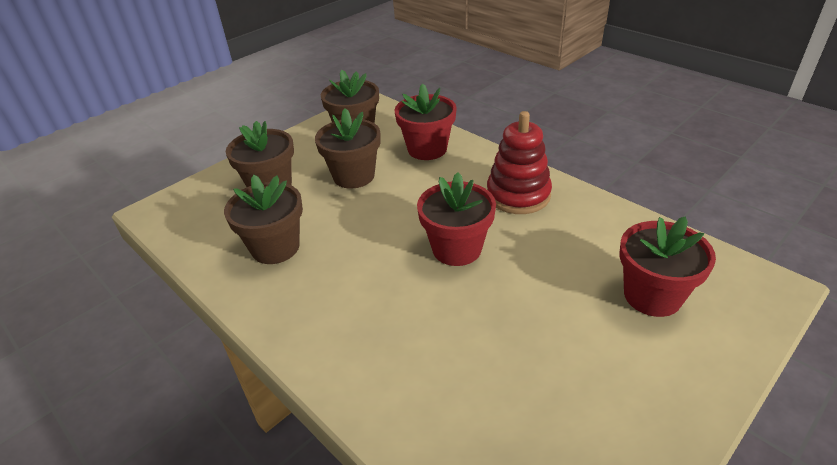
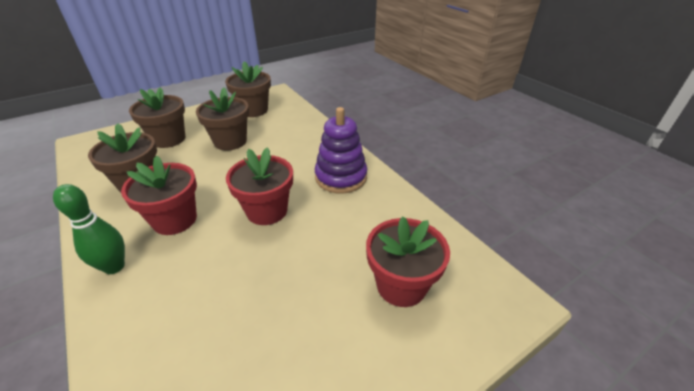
camera: 10 degrees right, 0 degrees up
(321, 344) = (114, 266): none -> green bowling pin
(427, 149) = (295, 131): red flower pot -> red flower pot (175, 220)
(518, 195) = (341, 177): red stacking toy -> purple stacking toy

